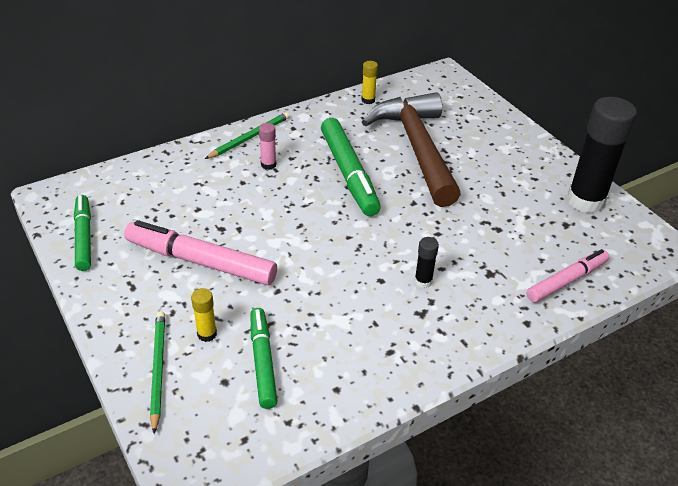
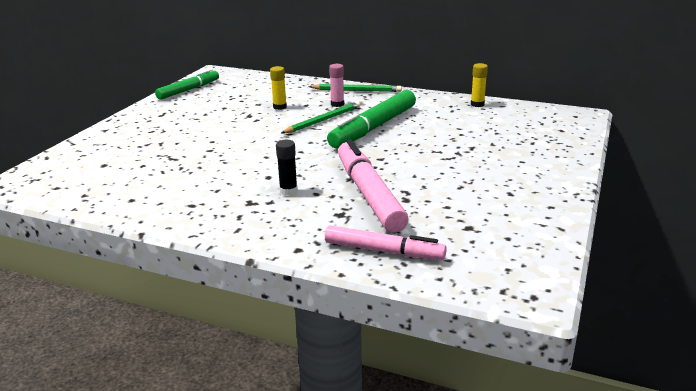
camera: 55 degrees right, 15 degrees down
(158, 370) = (95, 144): green pencil -> green pencil (323, 120)
(201, 261) = (208, 121): pink marker -> pink marker (369, 194)
(207, 334) = (141, 145): yellow glue stick -> yellow glue stick (280, 107)
(263, 361) = (133, 168): green marker -> none
(416, 148) = (452, 137): brown hammer -> none
(585, 201) = (524, 226): black glue stick -> none

